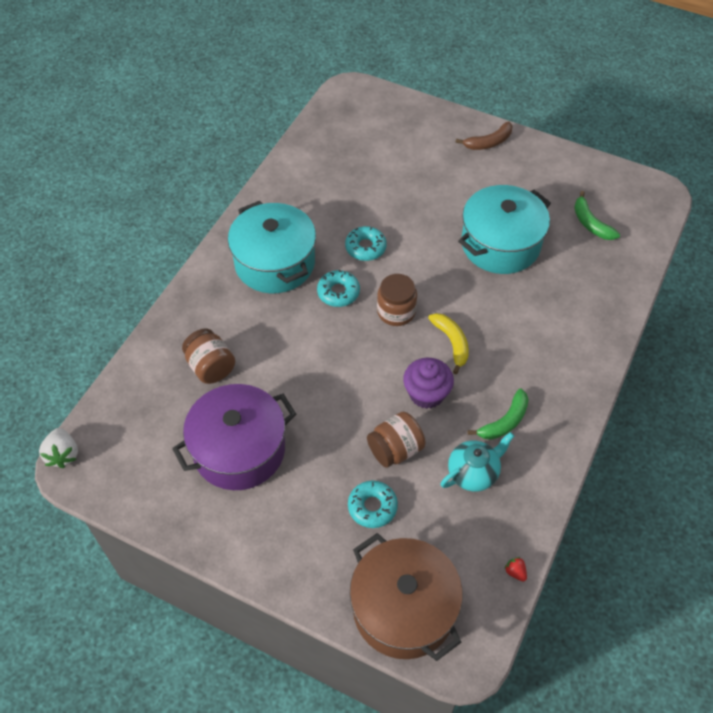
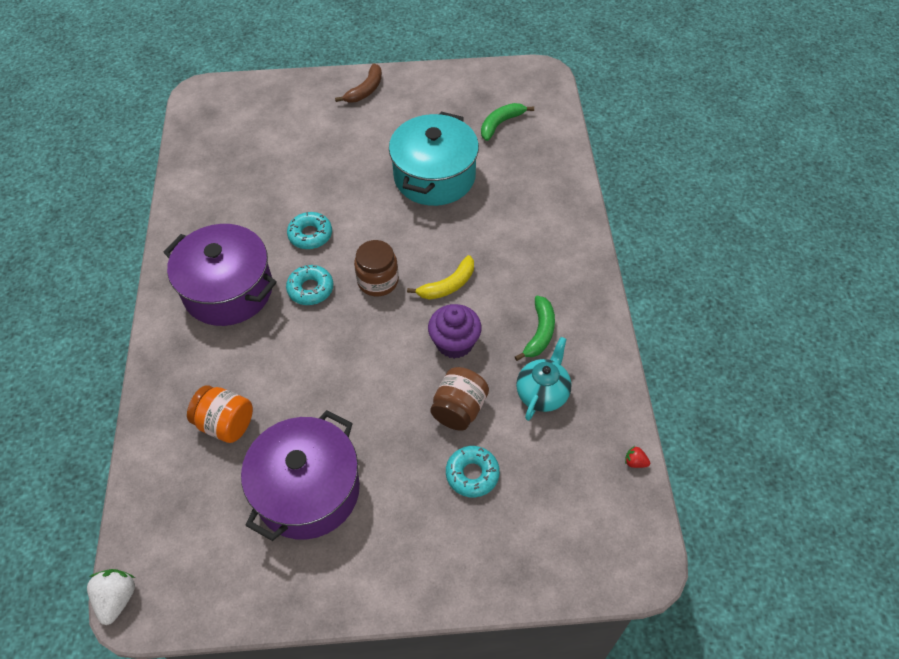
camera: 30 degrees left, 0 degrees up
(63, 454) = (117, 599): white strawberry -> white strawberry turned 135 degrees counterclockwise
(211, 367) = (225, 424): brown jar -> orange jar
(275, 263) = (228, 290): turquoise pot -> purple pot
(403, 608) = (561, 553): brown pot -> none
(452, 343) = (448, 285): yellow banana -> yellow banana turned 105 degrees clockwise
(590, 223) = (501, 124): green banana -> green banana turned 105 degrees clockwise

